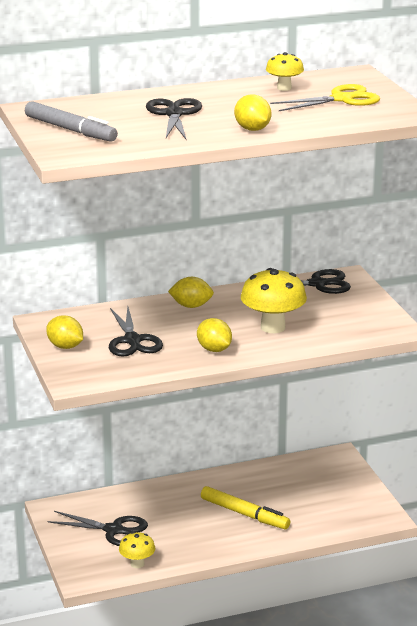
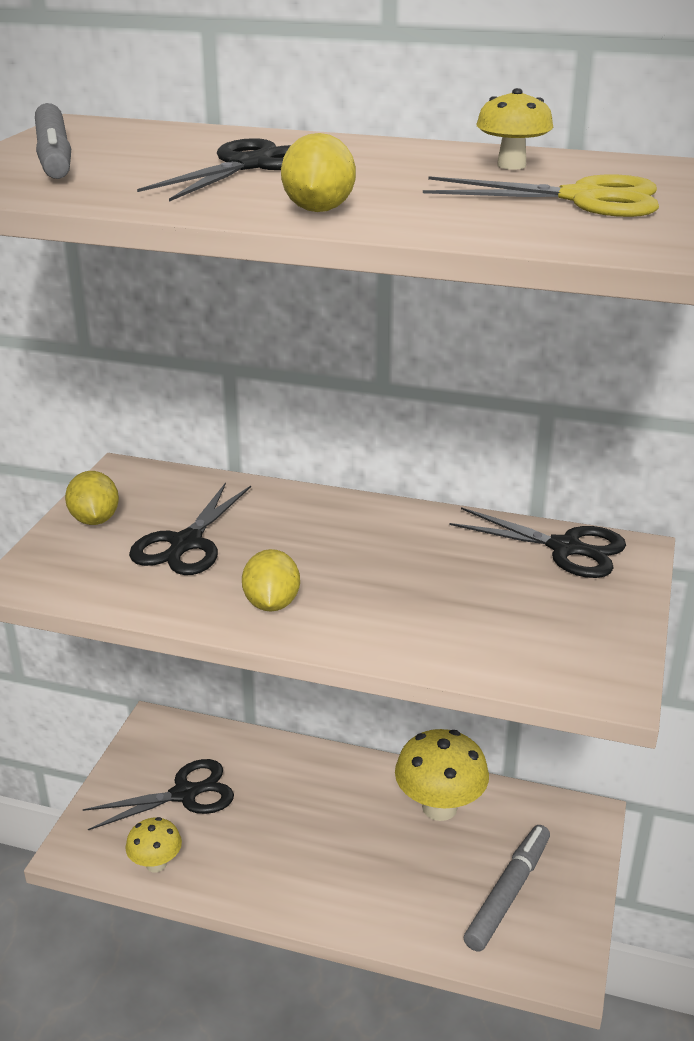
camera: 35 degrees right, 5 degrees up
(113, 530) = (185, 794): black scissors -> black scissors turned 75 degrees counterclockwise
(191, 306) = (335, 518): yellow lemon -> none
(244, 514) = (366, 853): yellow marker -> none
(273, 327) = (405, 599): yellow mushroom -> yellow mushroom (439, 807)
(332, 500) = (508, 893): none -> grey marker

